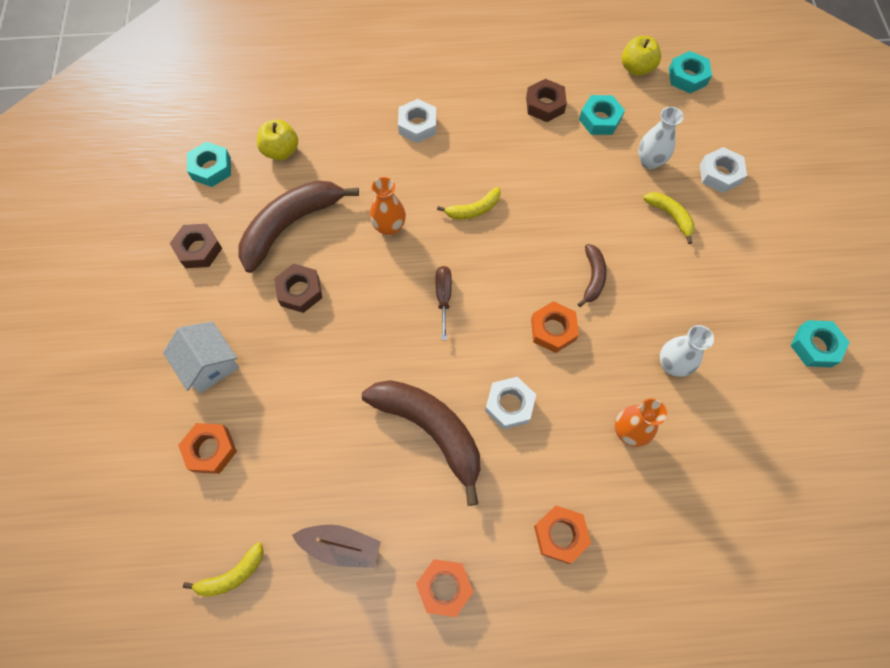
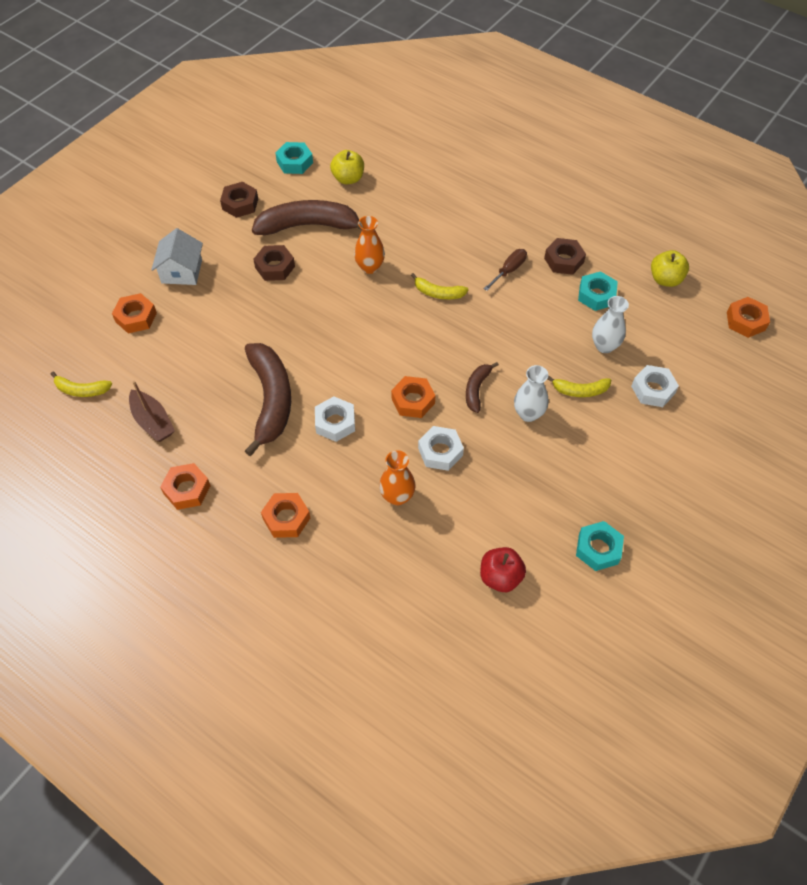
camera: 40 degrees right, 10 degrees down
(417, 125) = (455, 217): white nut -> white nut (440, 452)
(443, 297) = (361, 331): brown screwdriver -> brown screwdriver (509, 270)
(593, 277) = (476, 389): brown banana -> brown banana turned 150 degrees clockwise
(670, 216) = (580, 391): yellow banana -> yellow banana turned 90 degrees clockwise
(672, 365) = (473, 481): white vase -> white vase (528, 414)
(687, 77) = (702, 310): turquoise nut -> none
(725, 65) = (745, 321): none -> orange nut
(774, 434) = (500, 577): none -> red apple

